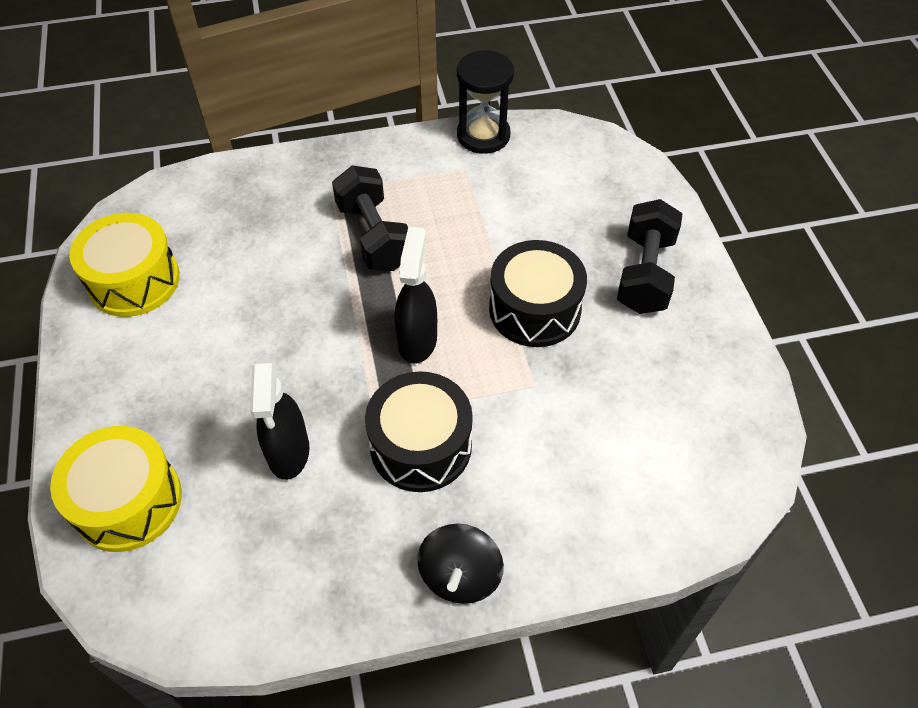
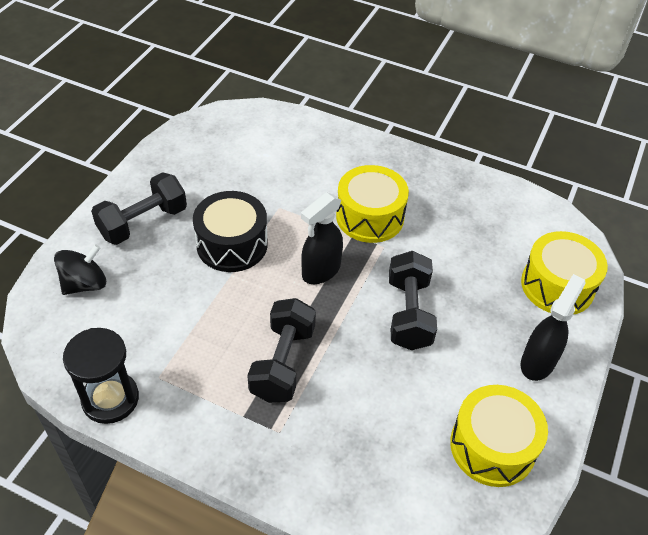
camera: 145 degrees left, 5 degrees down
(288, 452) = (447, 256): black spray bottle -> black spray bottle (538, 362)
(289, 353) = (408, 313): none -> black dumbbell
(421, 445) = (370, 217): black drum -> yellow drum
(460, 575) = (398, 158): black spinning top -> black spinning top (85, 284)

